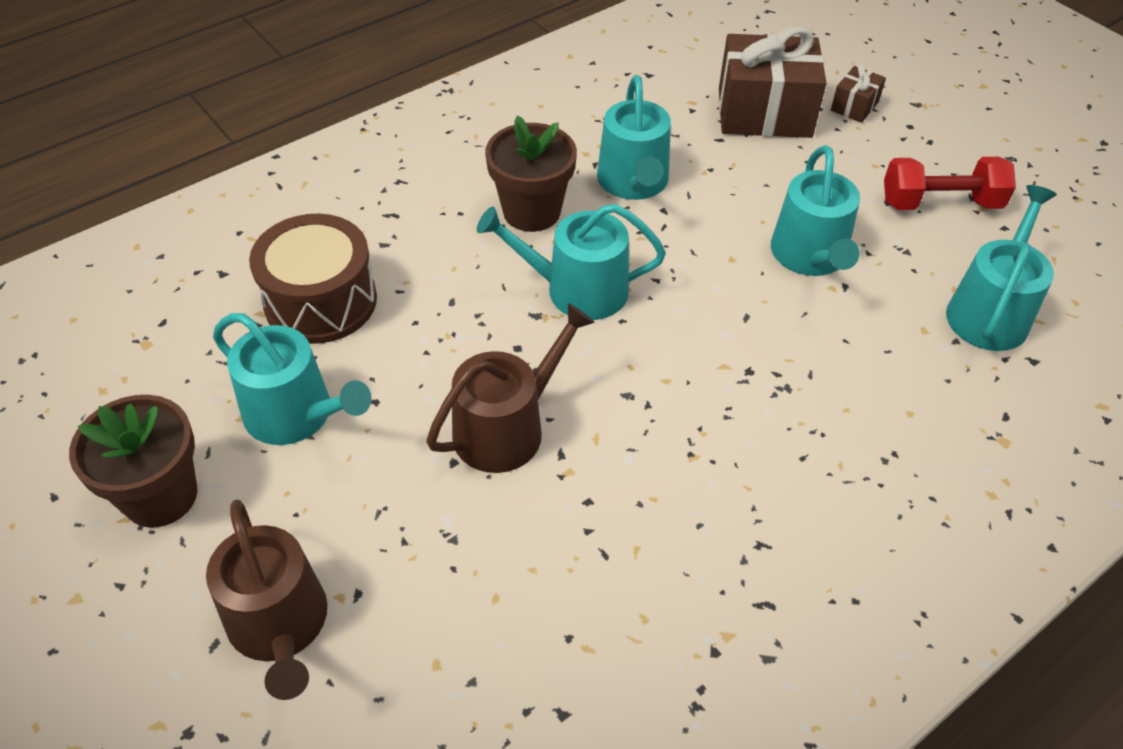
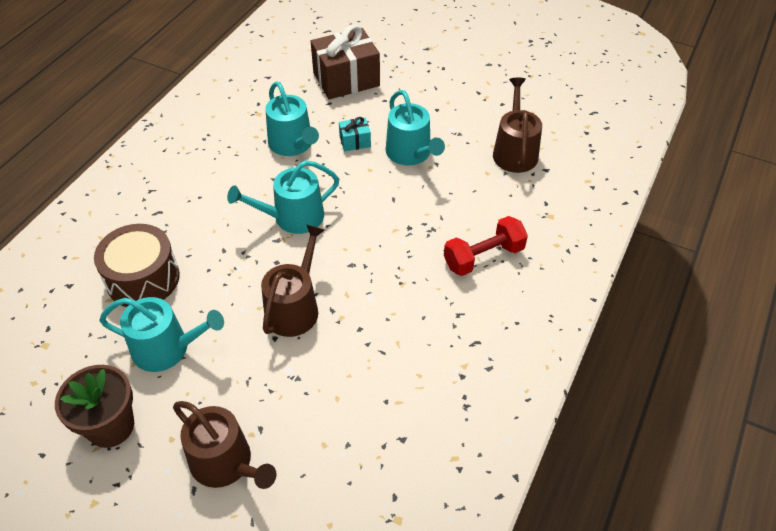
camera: 25 degrees left, 0 degrees up
(531, 211) = (242, 181): brown flower pot -> none
(730, 209) = (355, 141): none -> turquoise gift
(854, 106) = (394, 60): brown gift -> none
(940, 203) = (464, 101): red dumbbell -> red dumbbell (483, 257)
(990, 311) = (514, 151): turquoise watering can -> brown watering can

